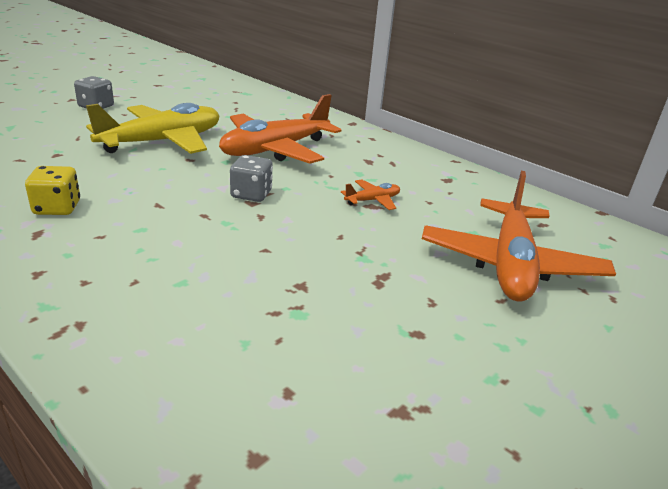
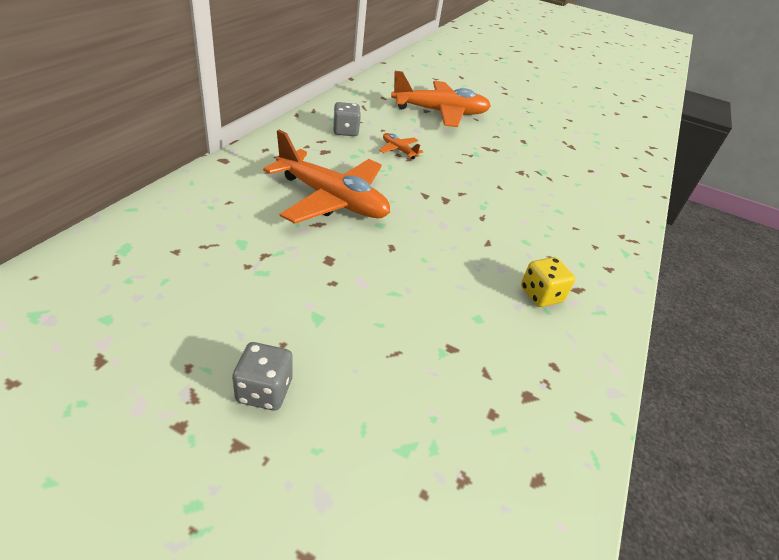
camera: 110 degrees left, 10 degrees up
(163, 142) = (360, 277): yellow plane -> none
(251, 194) = (433, 201): grey dice -> grey dice (345, 131)

